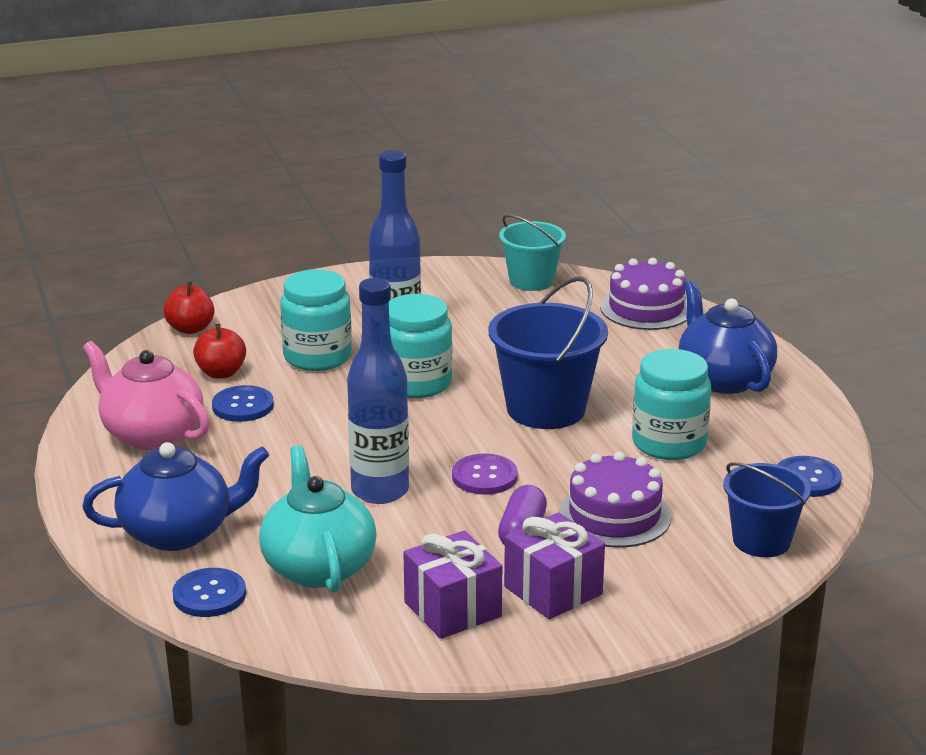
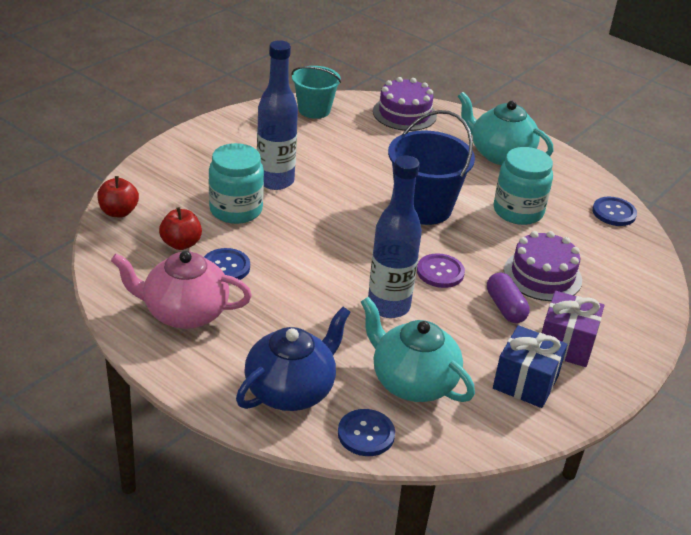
camera: 35 degrees left, 10 degrees up
(416, 383) = (324, 212): turquoise jar -> none
(452, 609) = (525, 382): purple gift -> blue gift
(723, 379) = (500, 154): blue teapot -> turquoise teapot
(761, 541) = (635, 265): blue bucket -> none

